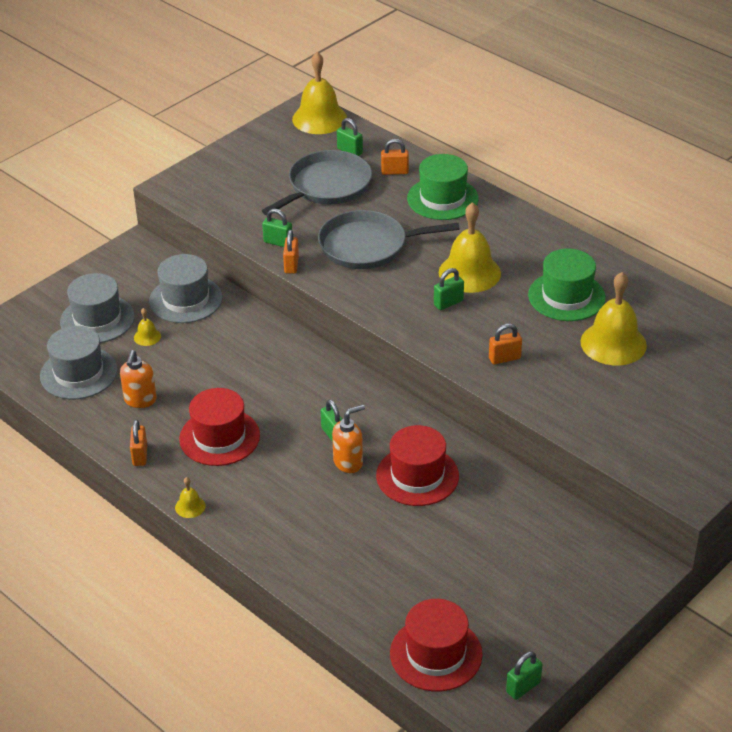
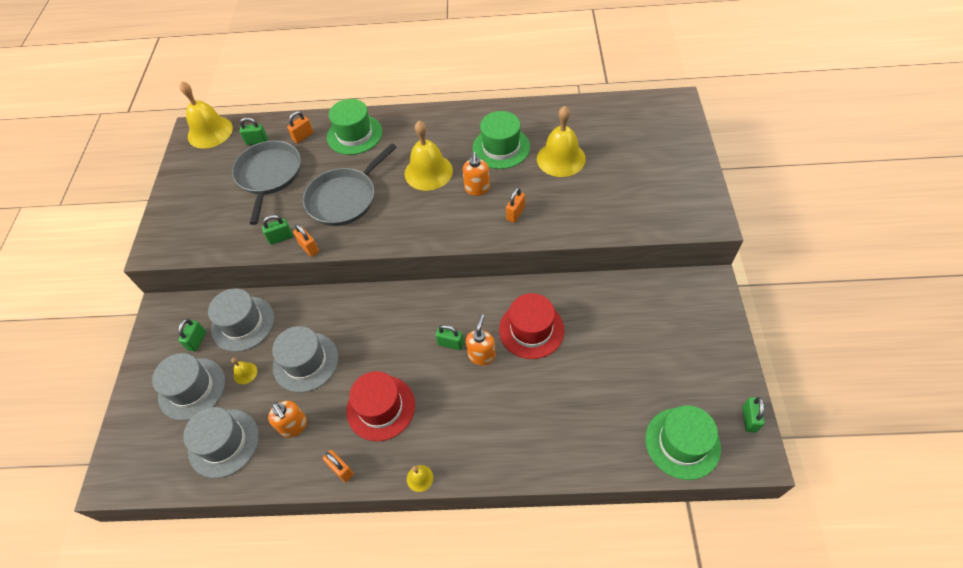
camera: 40 degrees left, 15 degrees up
(201, 362) = (305, 362): none -> grey hat
(436, 654) = (682, 443): red hat -> green hat
(448, 303) = (440, 201): green padlock -> green padlock (197, 340)
(496, 315) = (477, 189): none -> orange soap dispenser

